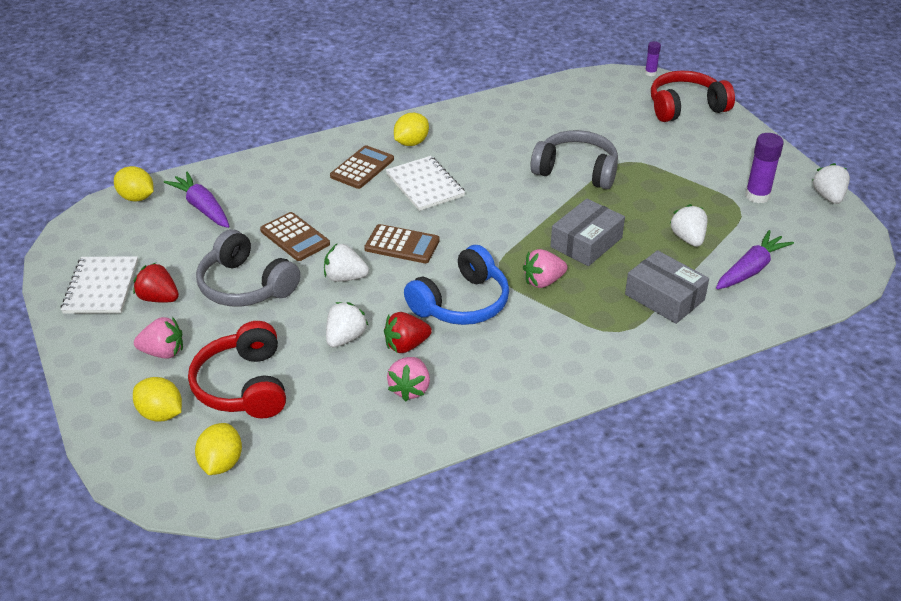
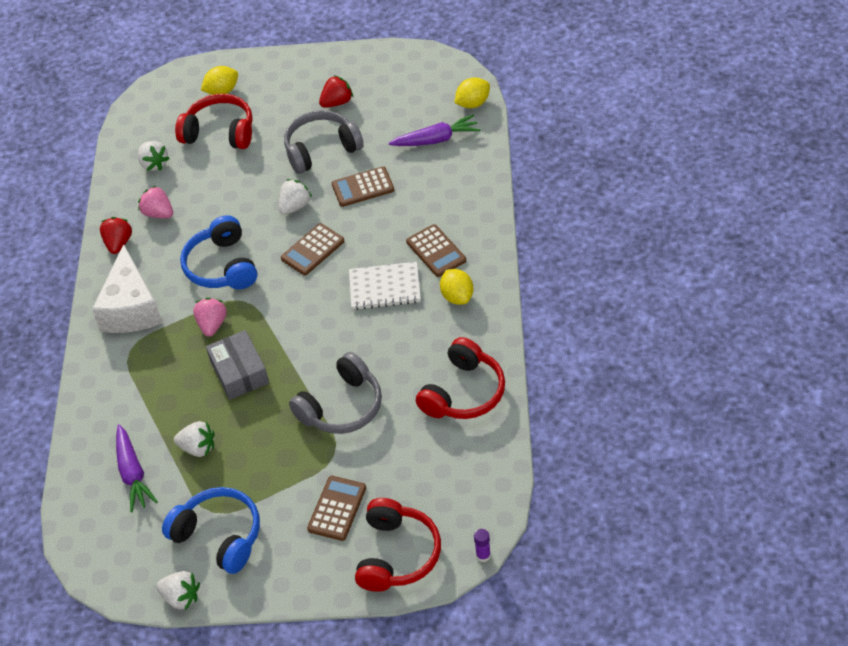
camera: 120 degrees right, 10 degrees up
(101, 287) = (369, 75): white notebook -> none
(163, 352) = (278, 98): pink strawberry -> none
(221, 463) = (162, 112): yellow lemon -> none
(345, 338) = (230, 192): white strawberry -> white strawberry (154, 164)
(406, 345) = (200, 222): red strawberry -> red strawberry (118, 243)
(513, 115) = (463, 392): none -> red headphones
(564, 353) = (131, 308): none -> white cheese
(664, 297) = (143, 396): grey box -> none
(674, 145) = (337, 508): none -> brown calculator
(757, 196) = (219, 536): purple glue stick -> blue headphones

